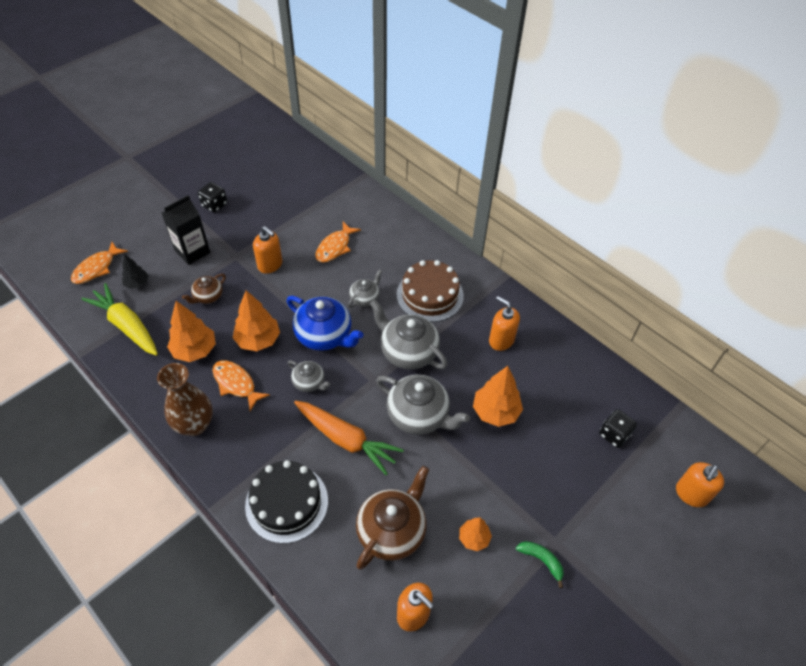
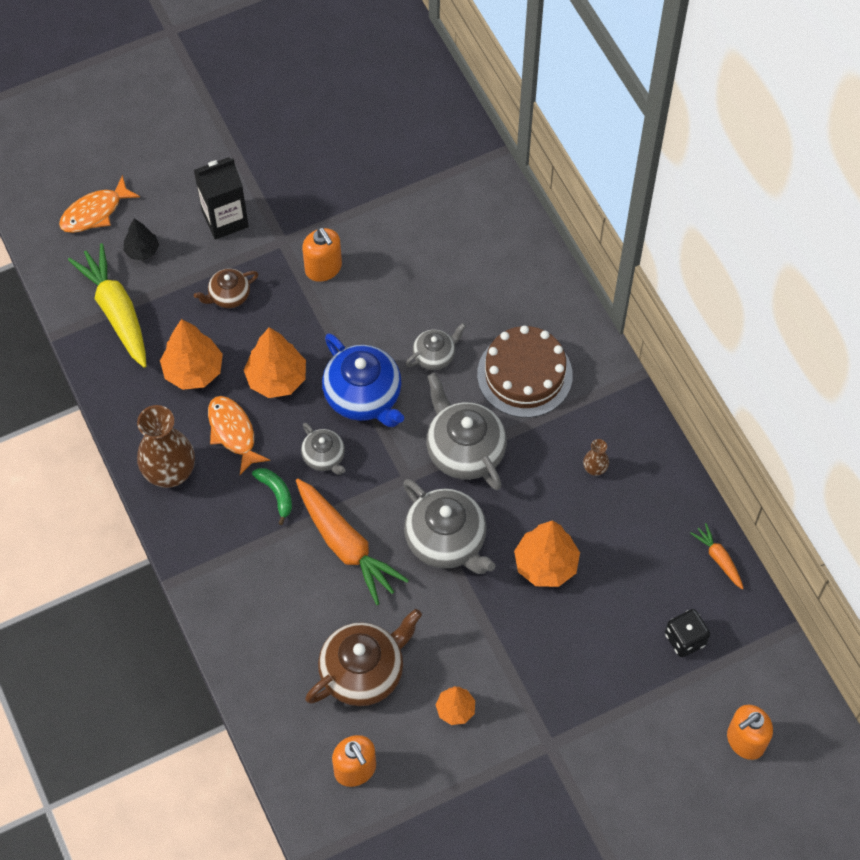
camera: 20 degrees right, 10 degrees up
(214, 205) = (273, 148): black dice -> none
(286, 503) = (252, 602): black cake -> none
(335, 247) = (420, 264): orange fish -> none
(501, 340) = (595, 469): orange soap dispenser -> brown vase
(541, 560) = (524, 759): green banana -> green banana (276, 494)
(609, 375) = (718, 558): none -> orange carrot

